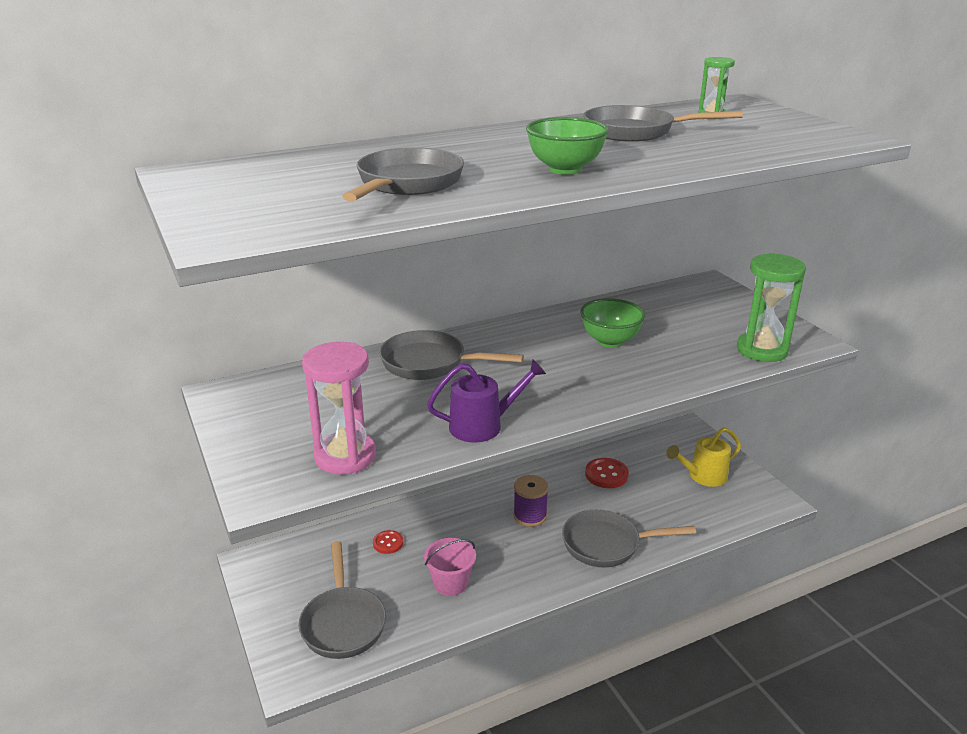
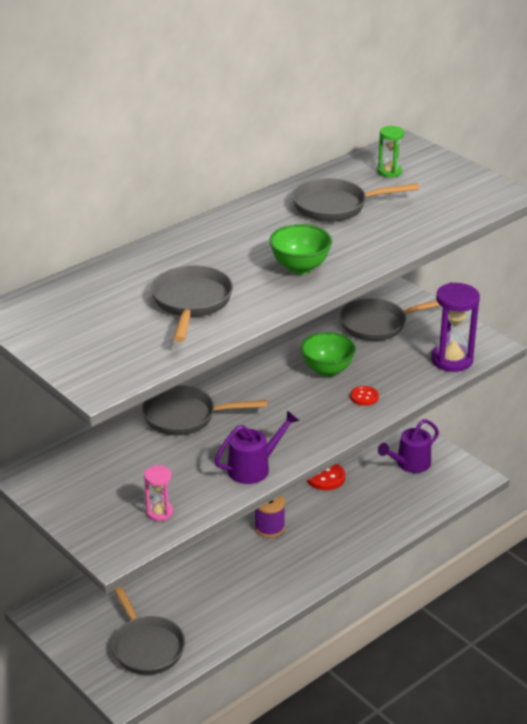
camera: 15 degrees left, 5 degrees up
(345, 456) = (159, 512): pink hourglass -> pink hourglass, size x0.56
(388, 543) = (154, 574): red button -> red button (364, 397)
(450, 583) = (222, 597): pink bucket -> none
(607, 544) = (343, 541): grey pan -> grey pan (378, 324)
(703, 476) = (409, 464): yellow watering can -> purple watering can
(762, 350) = (451, 360): green hourglass -> purple hourglass

